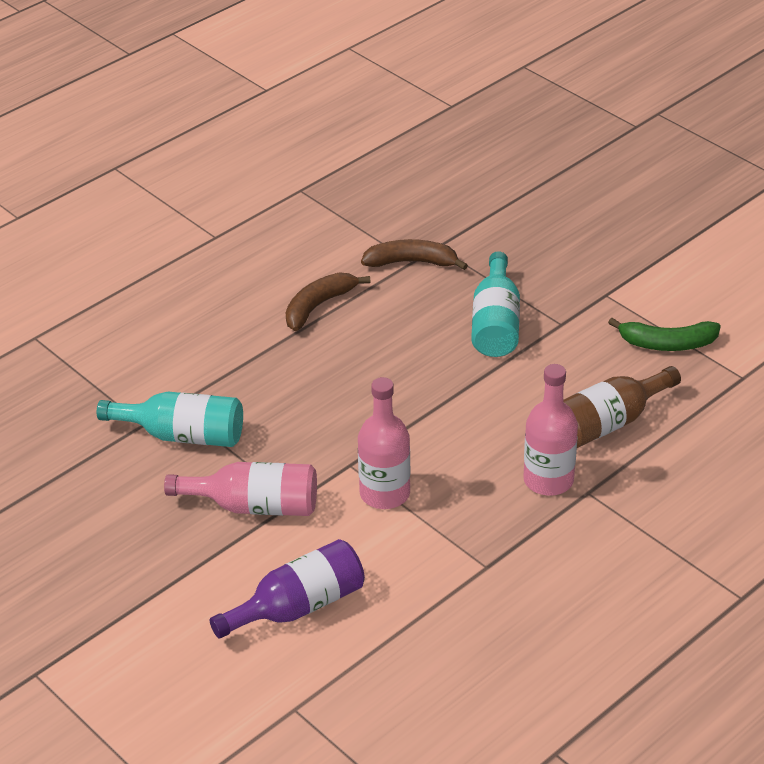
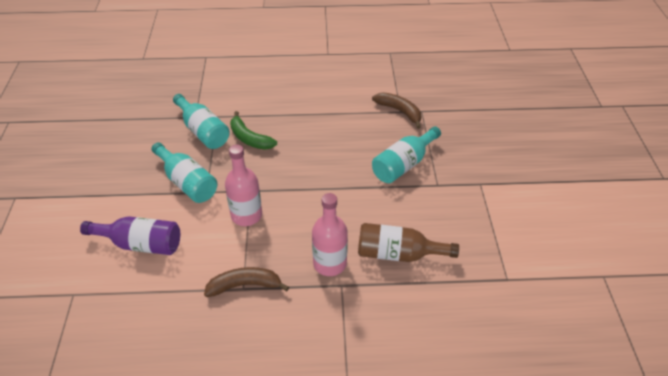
camera: 40 degrees right, 5 degrees up
(255, 506) = (187, 182): pink bottle -> turquoise bottle
(318, 306) = (331, 108): brown banana -> brown banana (245, 285)
(667, 344) = (483, 231): green banana -> green banana (249, 138)

